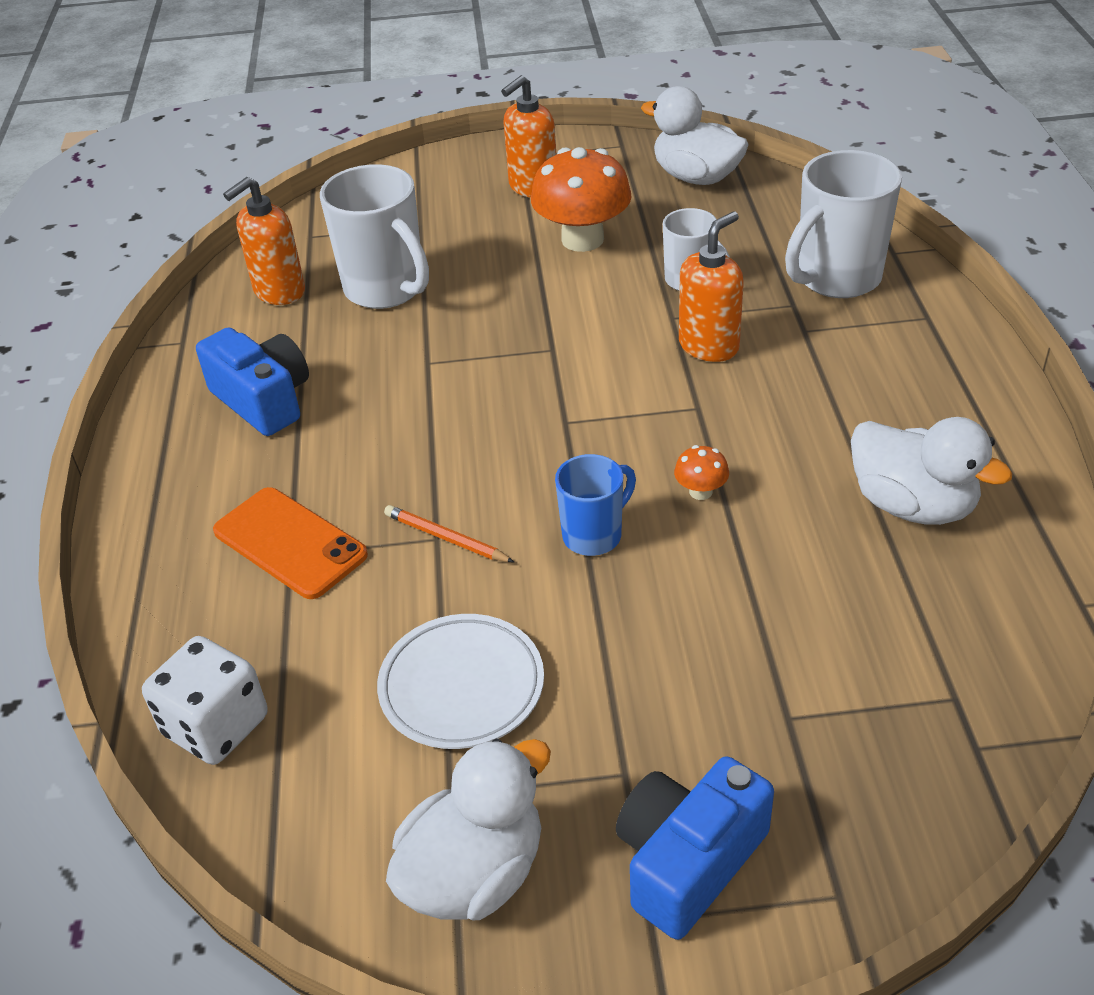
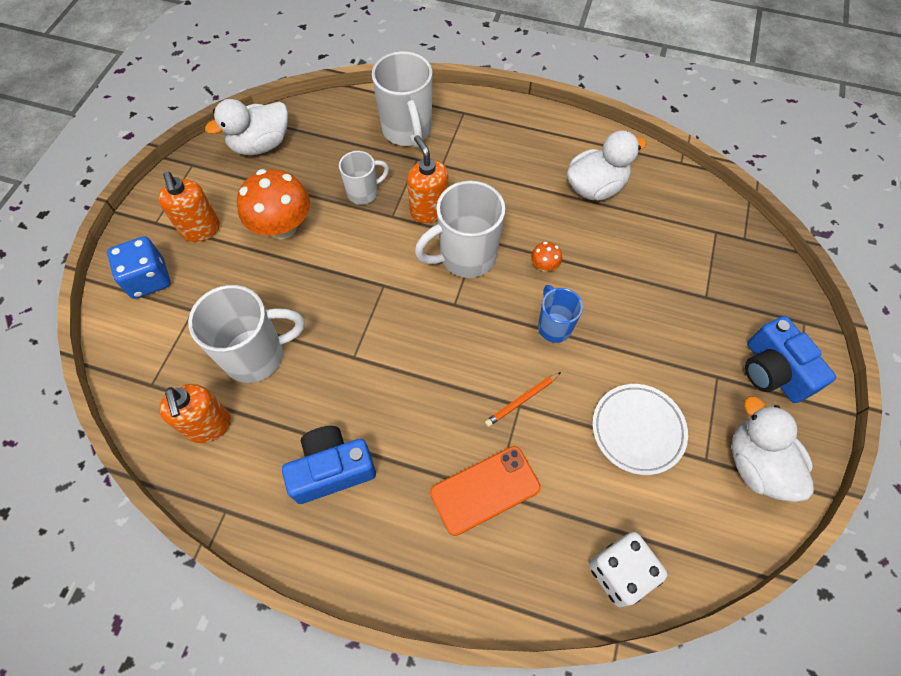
camera: 70 degrees left, 20 degrees up
(441, 182) = (149, 279): none -> blue dice
(655, 406) = (465, 257): none -> white mug

